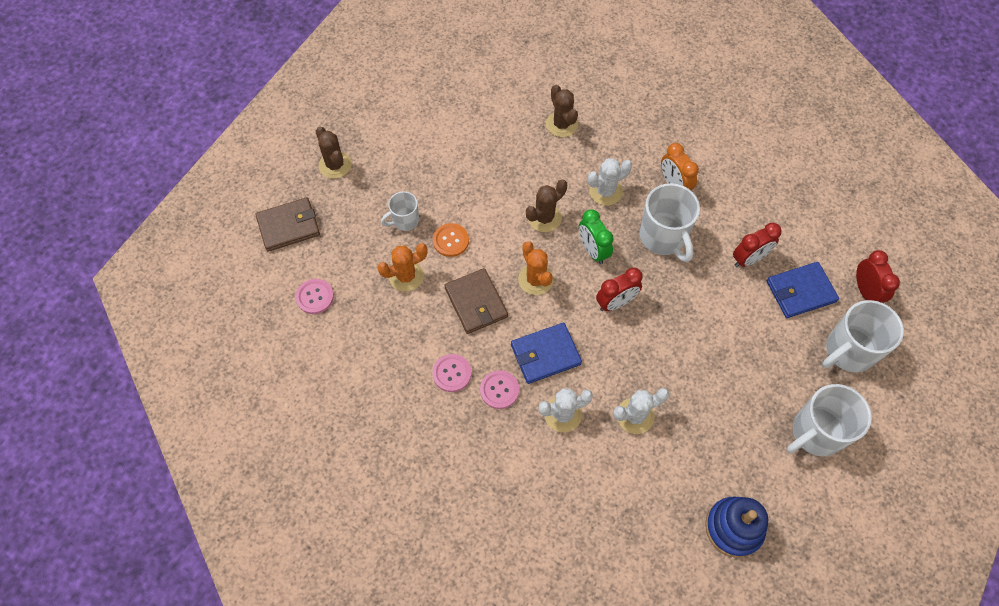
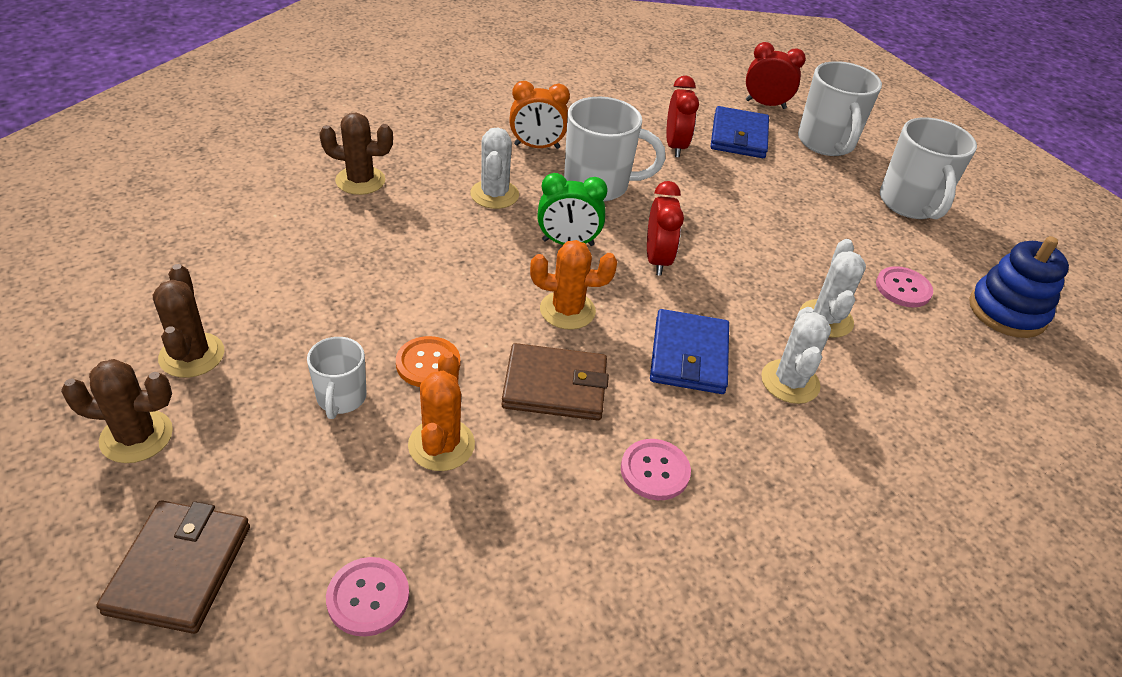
camera: 65 degrees left, 20 degrees down
(499, 390) = (715, 429): pink button -> pink button (903, 288)
(544, 218) = (481, 258): brown cactus -> brown cactus (192, 355)

